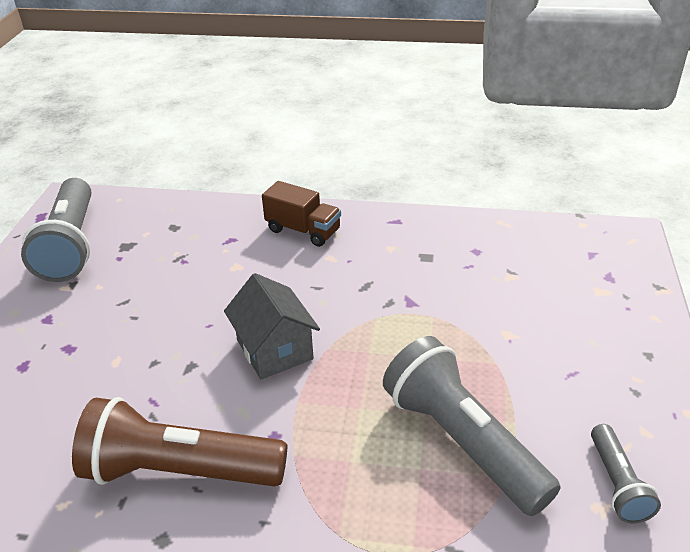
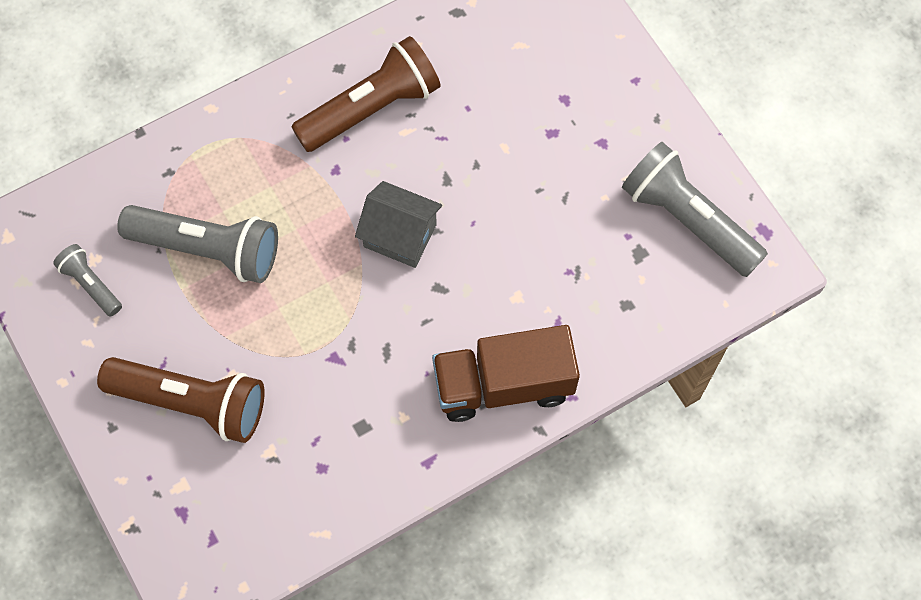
camera: 140 degrees right, 30 degrees up
(303, 230) = (503, 384): brown truck -> brown truck, size x1.60
(559, 334) = (192, 402): none -> brown flashlight

